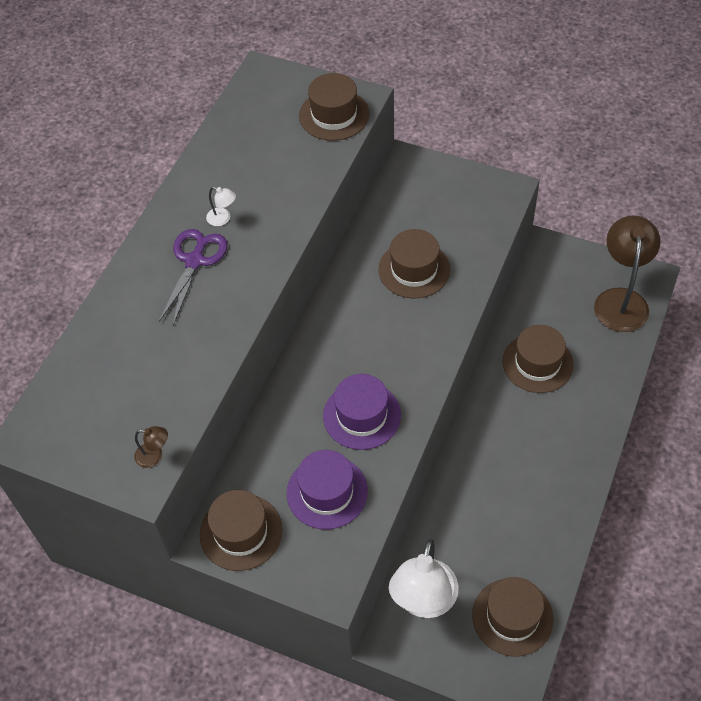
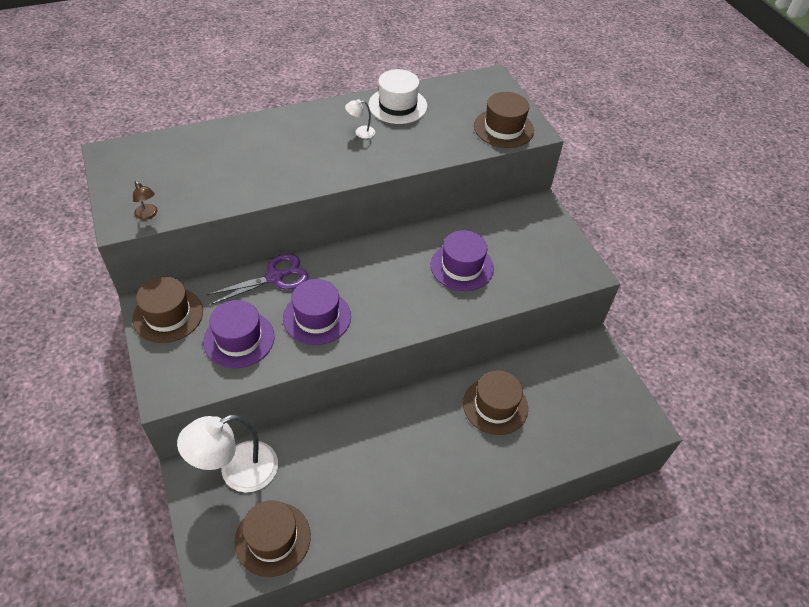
camera: 40 degrees right, 5 degrees down
(195, 261) = (314, 140): purple scissors -> purple scissors (275, 277)
(218, 166) = (397, 105): none -> white hat
(223, 219) = (360, 132): white lamp -> white lamp turned 105 degrees clockwise
(414, 269) = (462, 267): brown hat -> purple hat
(621, 300) = (607, 420): brown lamp -> none

